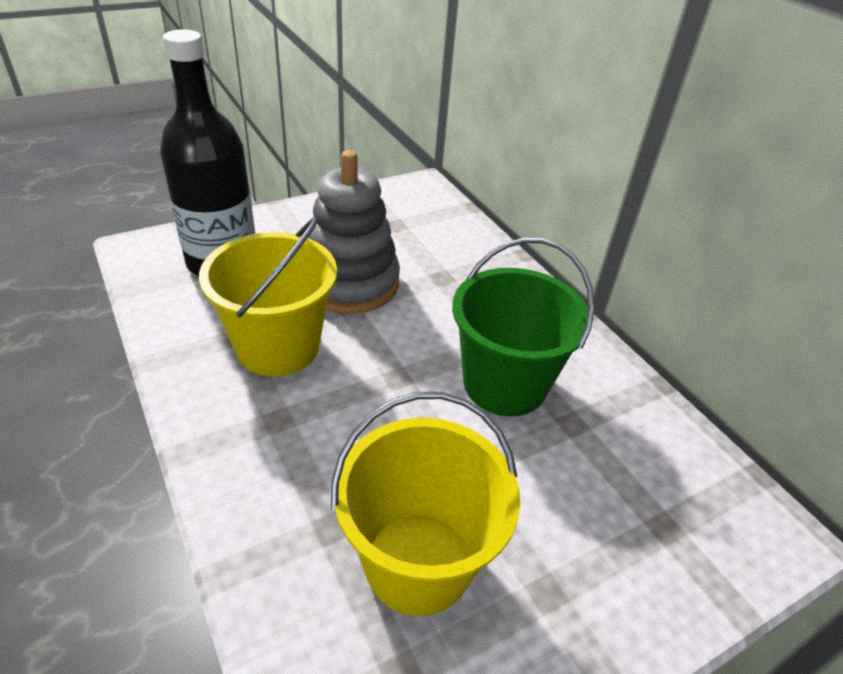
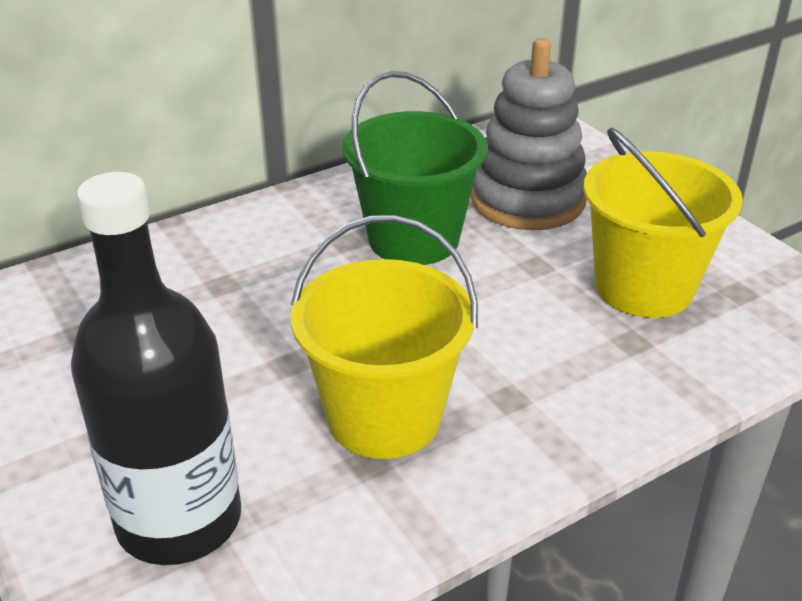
camera: 90 degrees left, 5 degrees down
(350, 283) = (238, 365): grey stacking toy -> grey stacking toy (527, 199)

